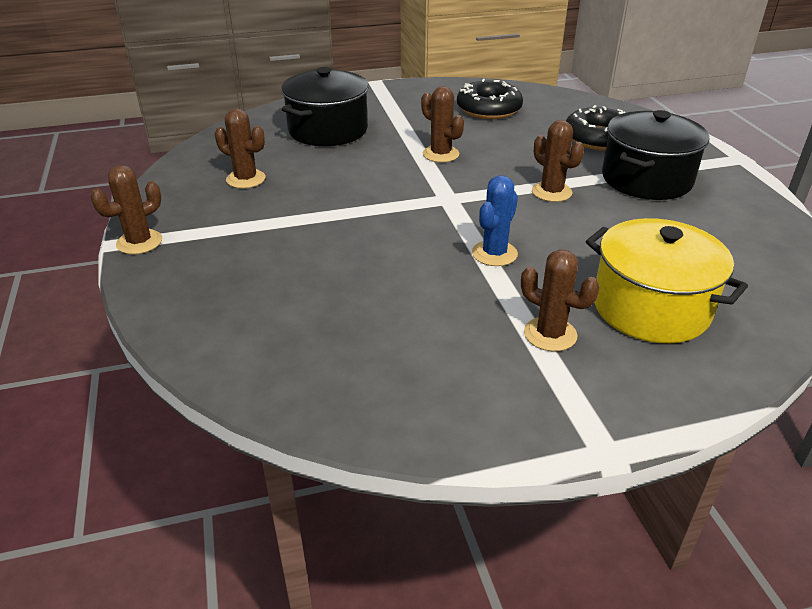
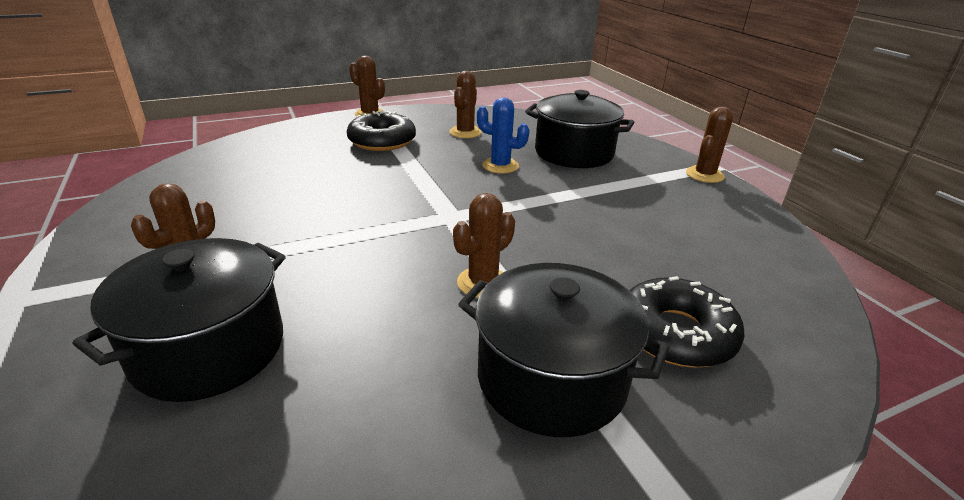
camera: 80 degrees right, 5 degrees down
(440, 154) = (551, 209): brown cactus -> brown cactus (704, 175)
(489, 109) = (703, 237): black donut -> black donut (382, 141)
(494, 253) = (342, 243): blue cactus -> blue cactus (500, 166)
(651, 307) = (209, 349): yellow pot -> black pot

